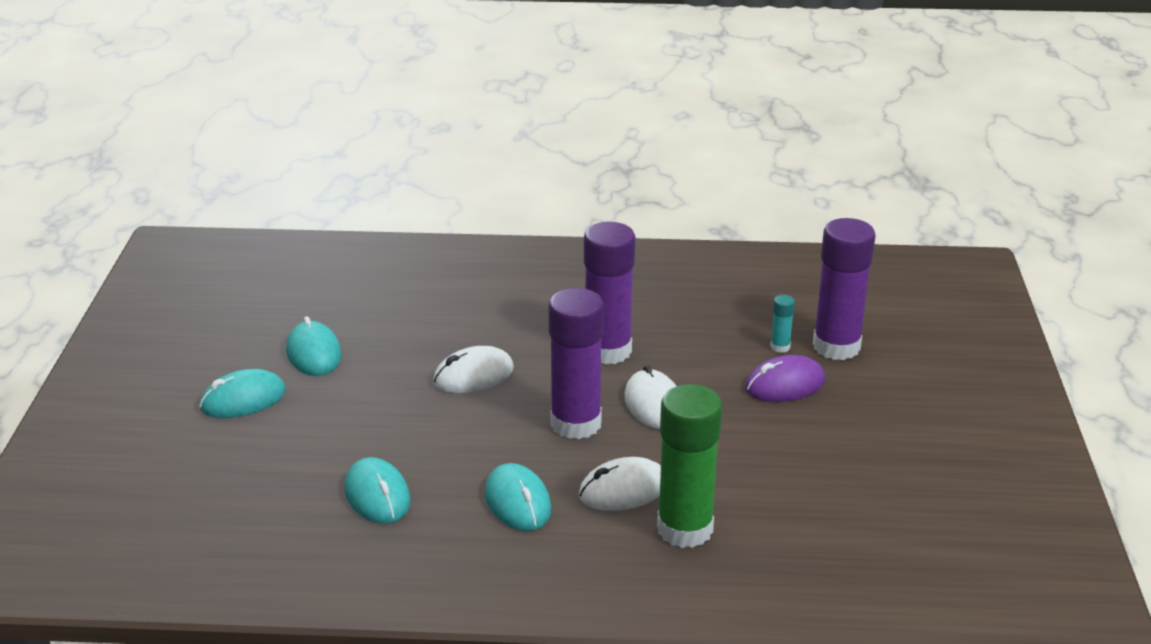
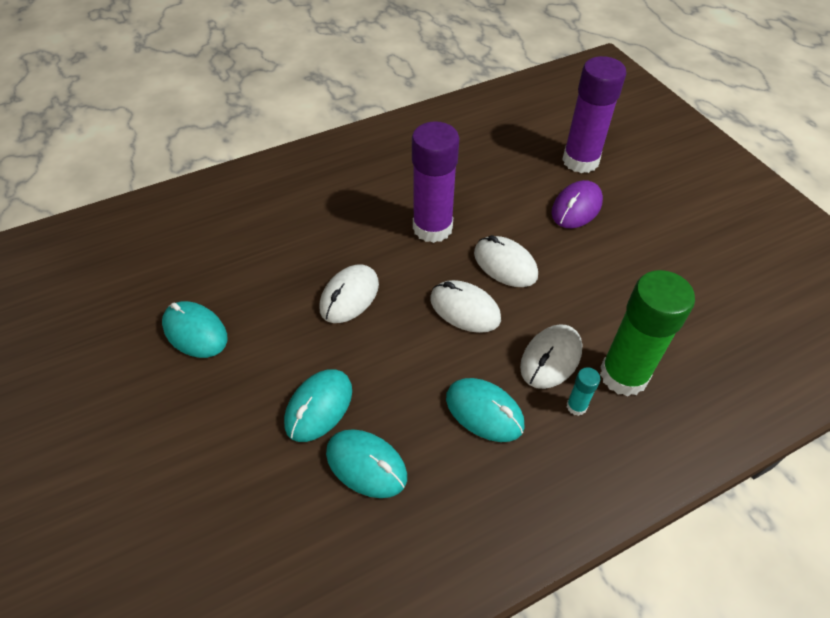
camera: 30 degrees left, 20 degrees up
(243, 399) = (164, 413): turquoise mouse -> turquoise mouse (319, 407)
(576, 424) = (465, 309): purple glue stick -> white mouse
(780, 347) = (546, 175): turquoise glue stick -> turquoise glue stick (576, 406)

